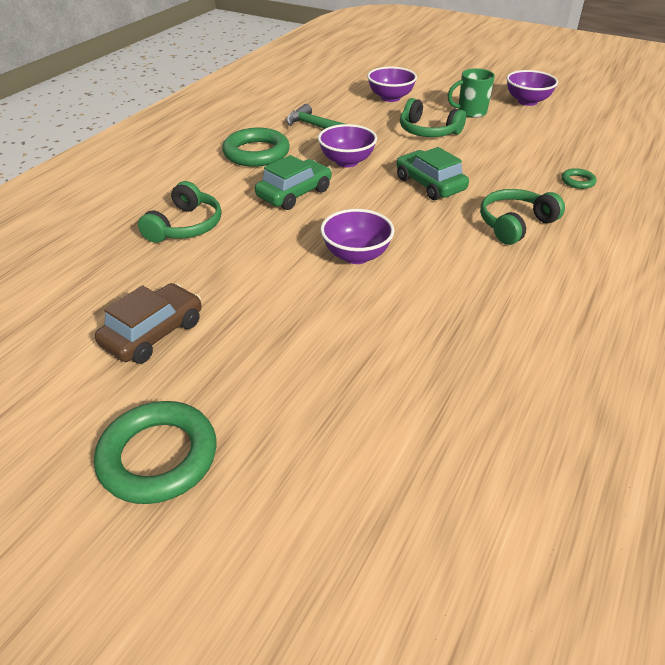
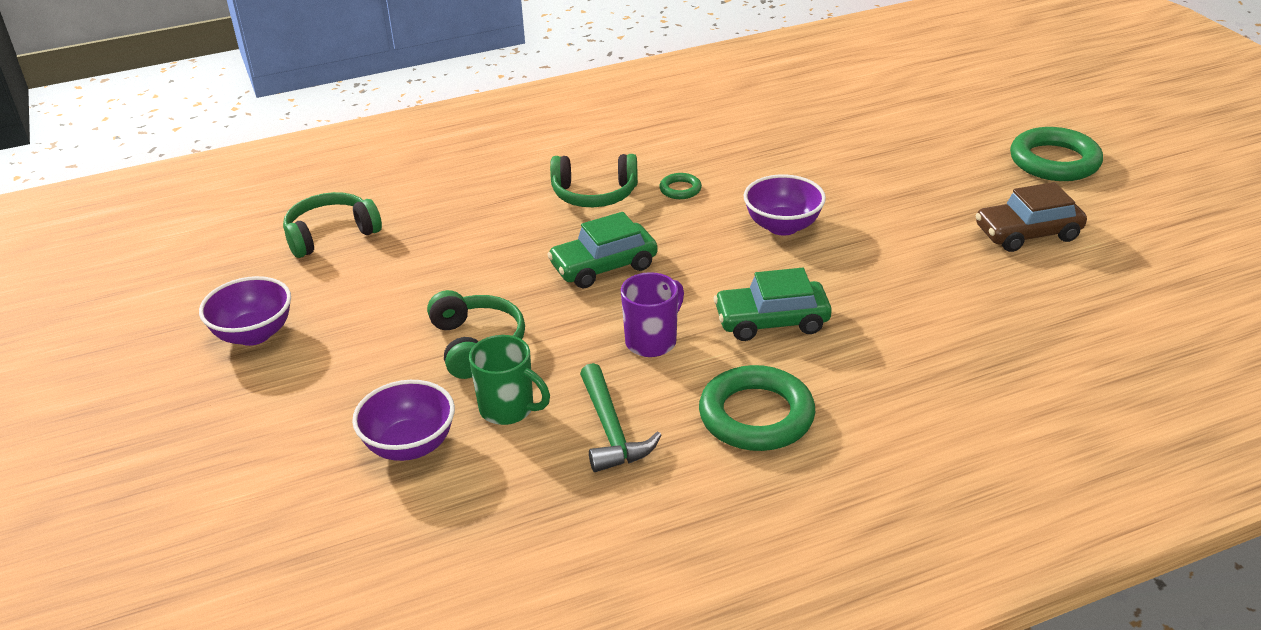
camera: 140 degrees left, 5 degrees down
(185, 226) = (939, 331): green headphones -> green headphones (331, 235)
(347, 161) = (652, 341): purple bowl -> purple mug
(430, 184) = (604, 266): green car -> green car turned 60 degrees clockwise
(470, 112) = (362, 351): green mug -> green mug (508, 409)
(577, 181) = (454, 205): green ring -> green ring (680, 189)

